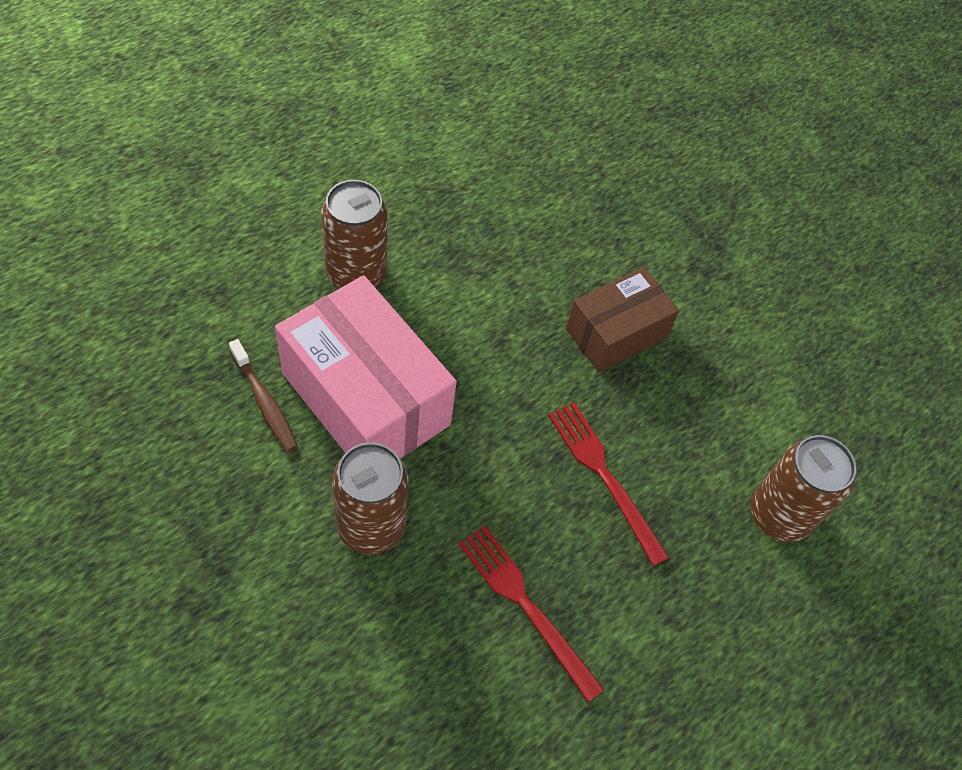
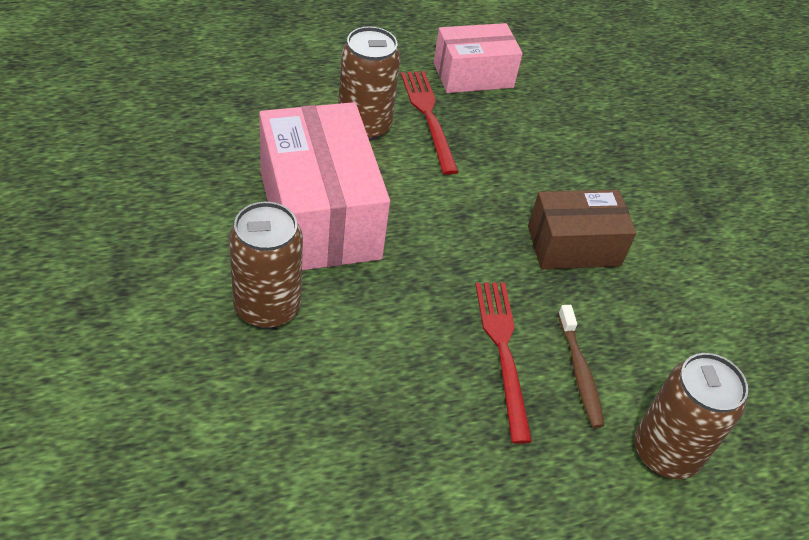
camera: 25 degrees right, 10 degrees down
(264, 402) = (234, 186): brown toothbrush -> brown toothbrush (579, 372)
(432, 165) = (473, 75): none -> pink box
(526, 605) = (370, 426): red fork -> red fork (428, 117)

